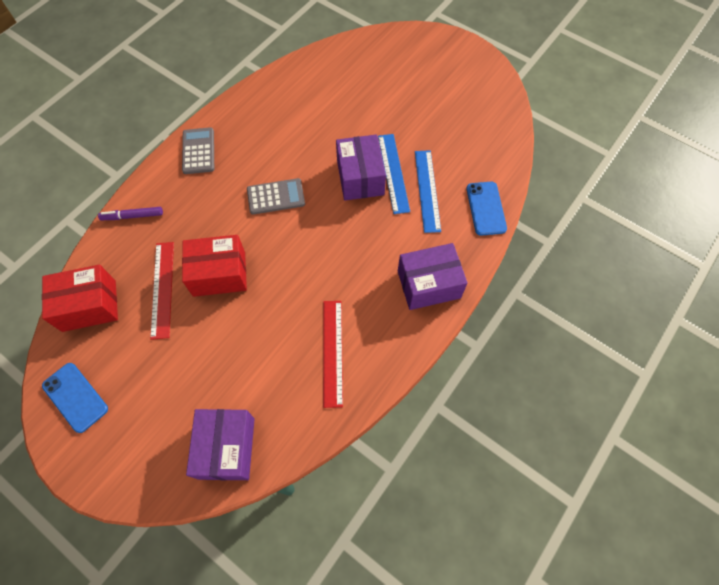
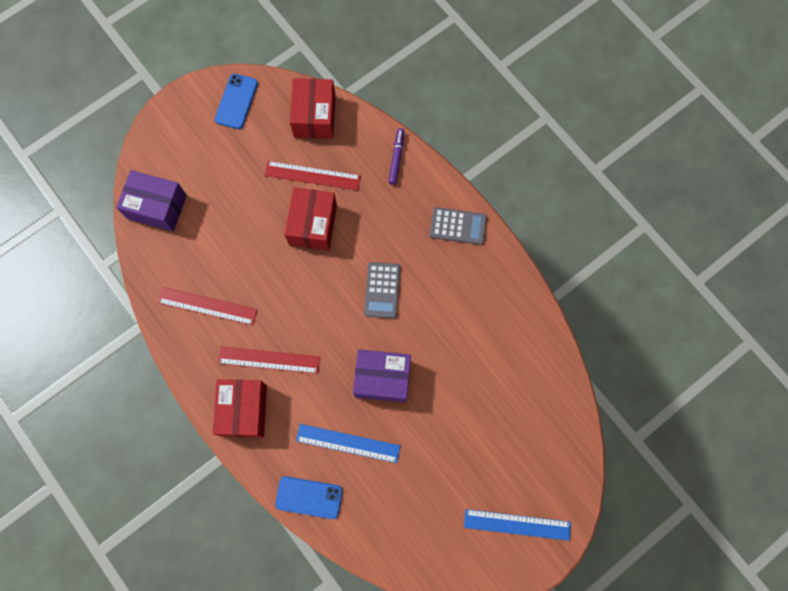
camera: 105 degrees right, 10 degrees up
(75, 397) = (236, 101): blue phone -> blue phone turned 45 degrees counterclockwise
(372, 276) = (269, 359): none -> red ruler
(393, 173) = (379, 414): blue ruler -> blue ruler (517, 525)
(428, 284) = (244, 410): purple box -> red box

